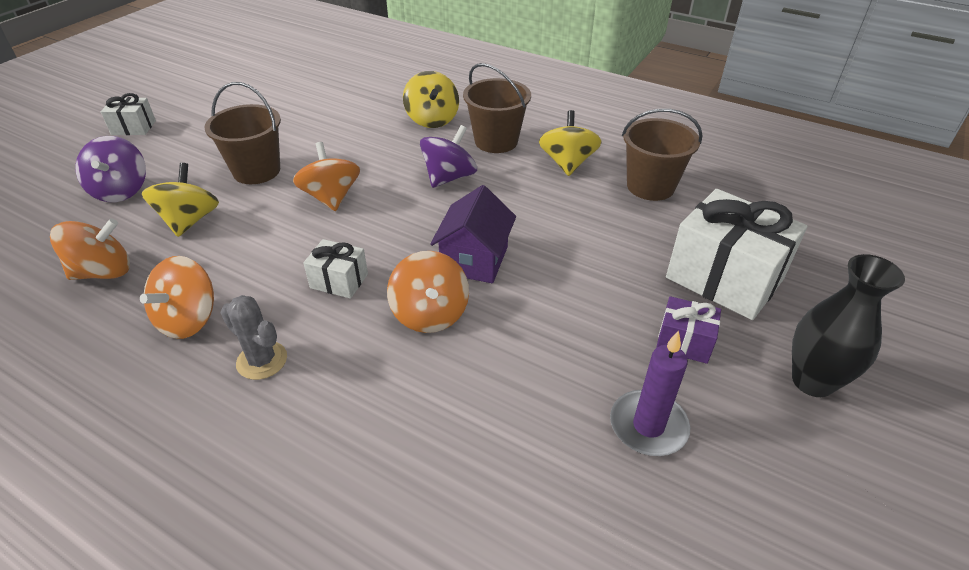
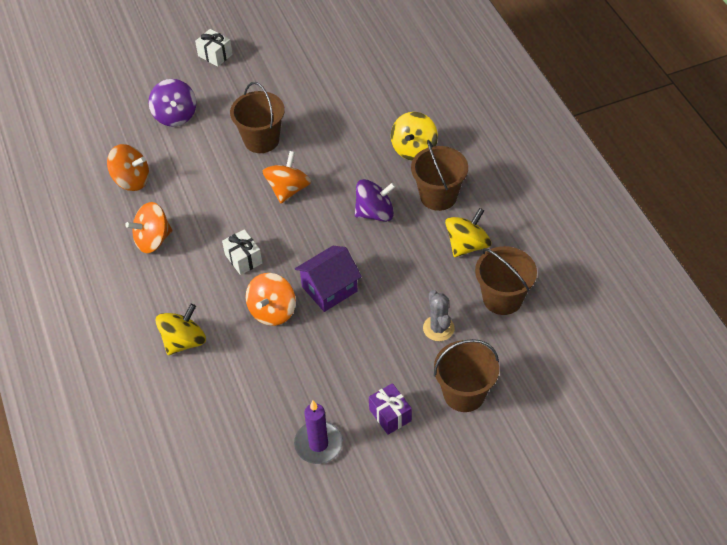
camera: 40 degrees right, 10 degrees up
(121, 190) = (175, 115): purple spinning top -> purple spinning top turned 45 degrees counterclockwise
(189, 221) = (196, 164): yellow spinning top -> yellow spinning top (184, 341)
(262, 360) = (170, 288): grey cactus -> grey cactus (438, 328)
(724, 278) = (464, 393): white gift -> brown bucket
(812, 381) = (433, 481): black vase -> none

